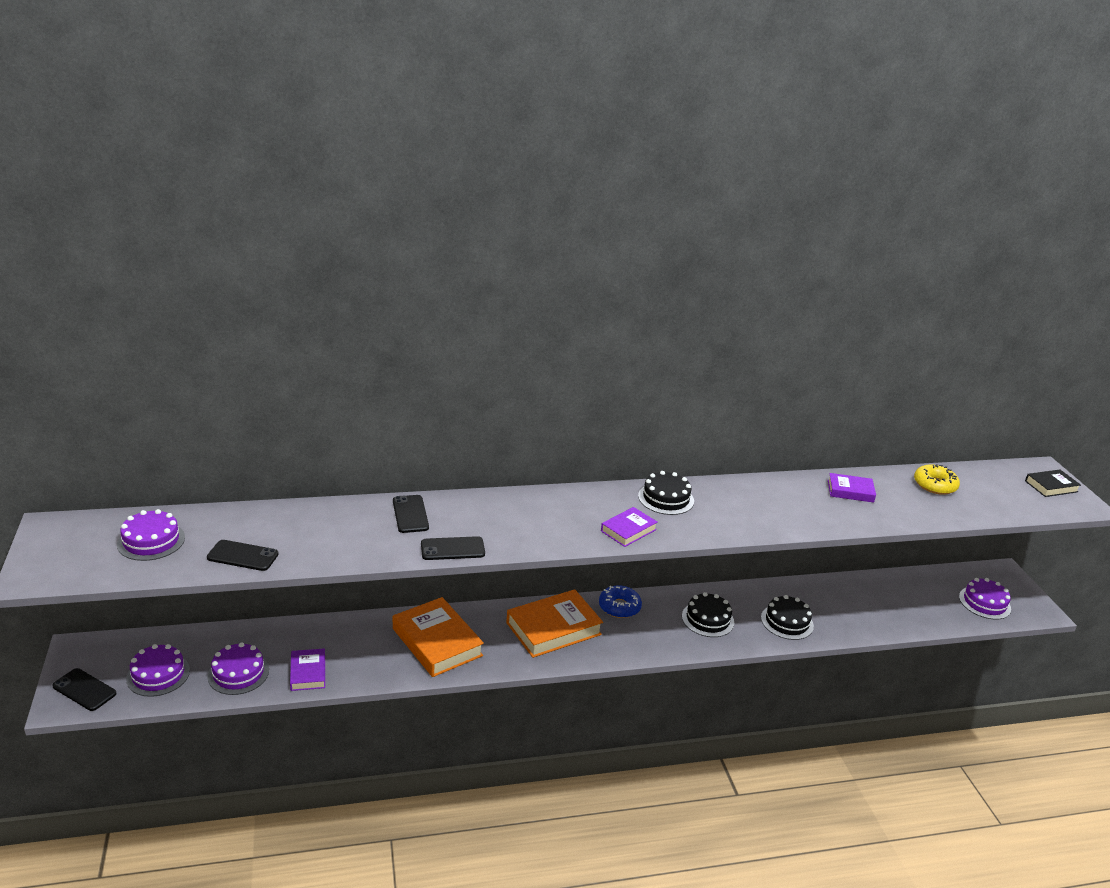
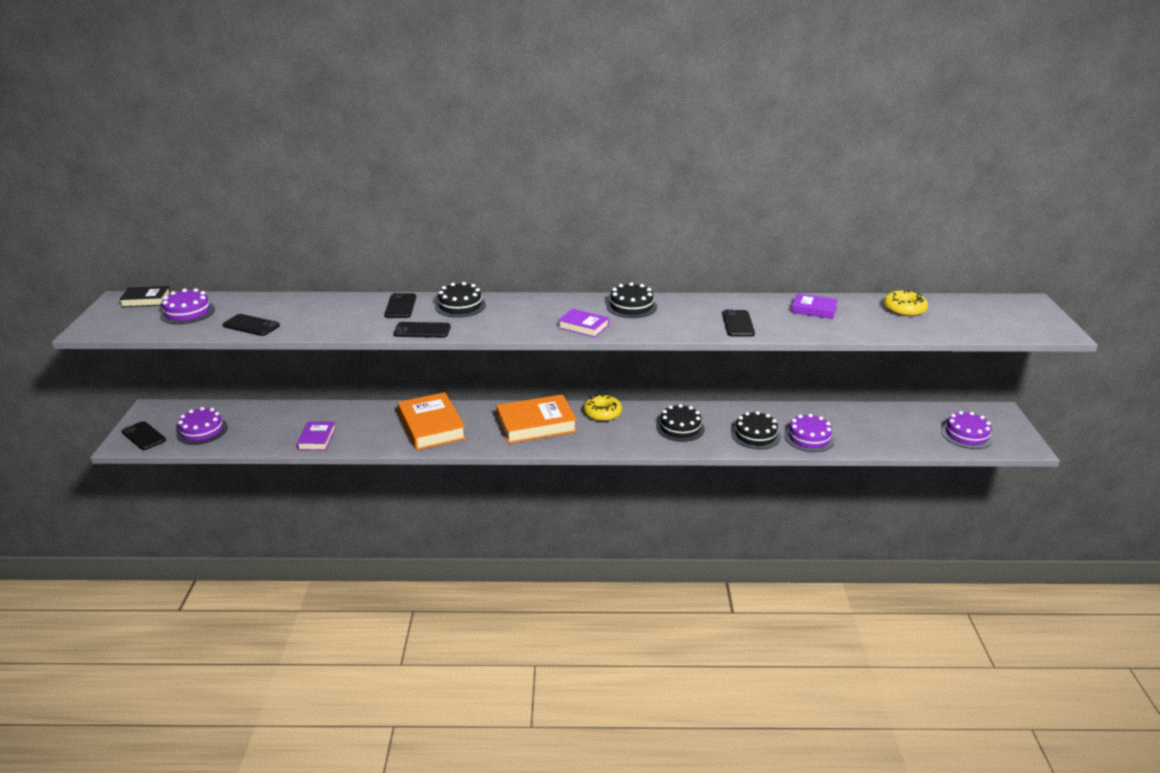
camera: 15 degrees right, 0 degrees up
(238, 673) = (263, 435): purple cake -> purple cake (809, 438)
(479, 509) = (460, 306): none -> black cake
(619, 607) = (602, 413): blue donut -> yellow donut
(628, 530) = (583, 326): purple book -> purple book turned 60 degrees clockwise
(785, 515) = (738, 324): none -> black phone
(1051, 486) = (1030, 316): black book -> black book (146, 300)

